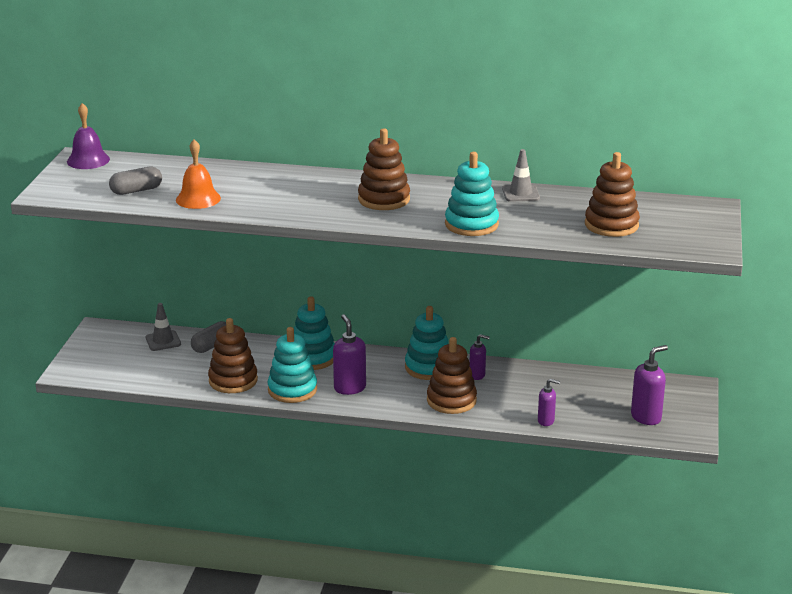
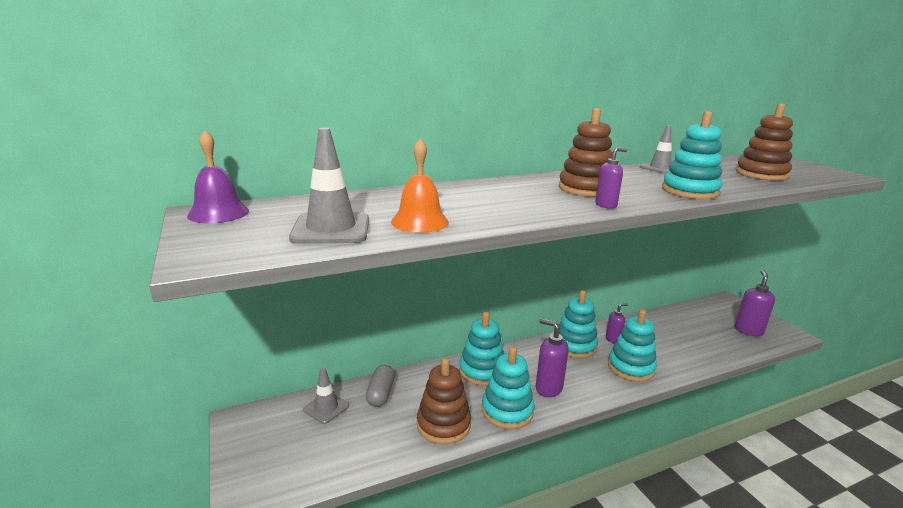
camera: 35 degrees left, 5 degrees down
(136, 190) = (331, 229): grey capsule -> grey traffic cone
(451, 400) = (631, 367): brown stacking toy -> turquoise stacking toy
(546, 421) = (709, 358): purple soap dispenser -> purple soap dispenser (606, 205)

